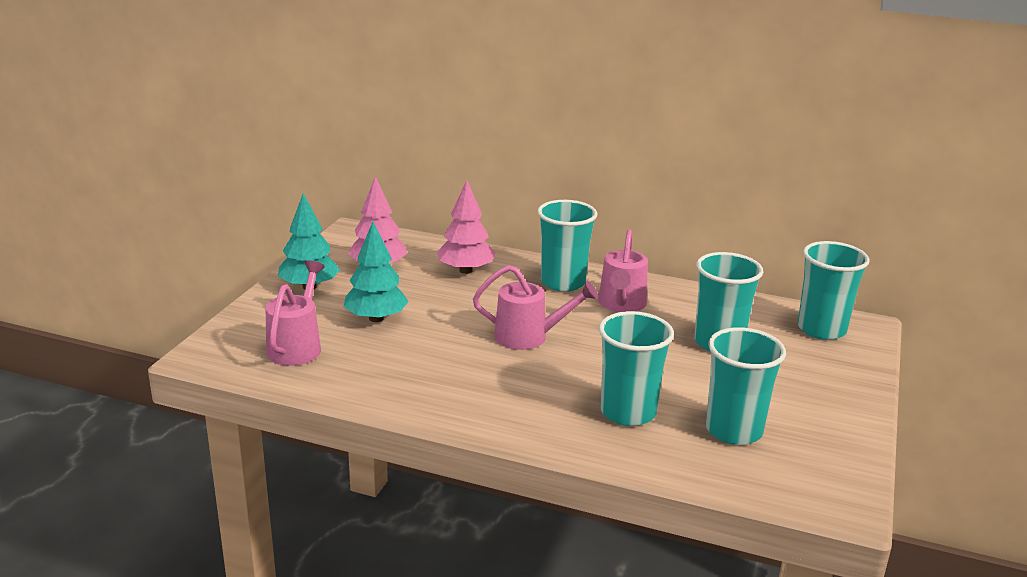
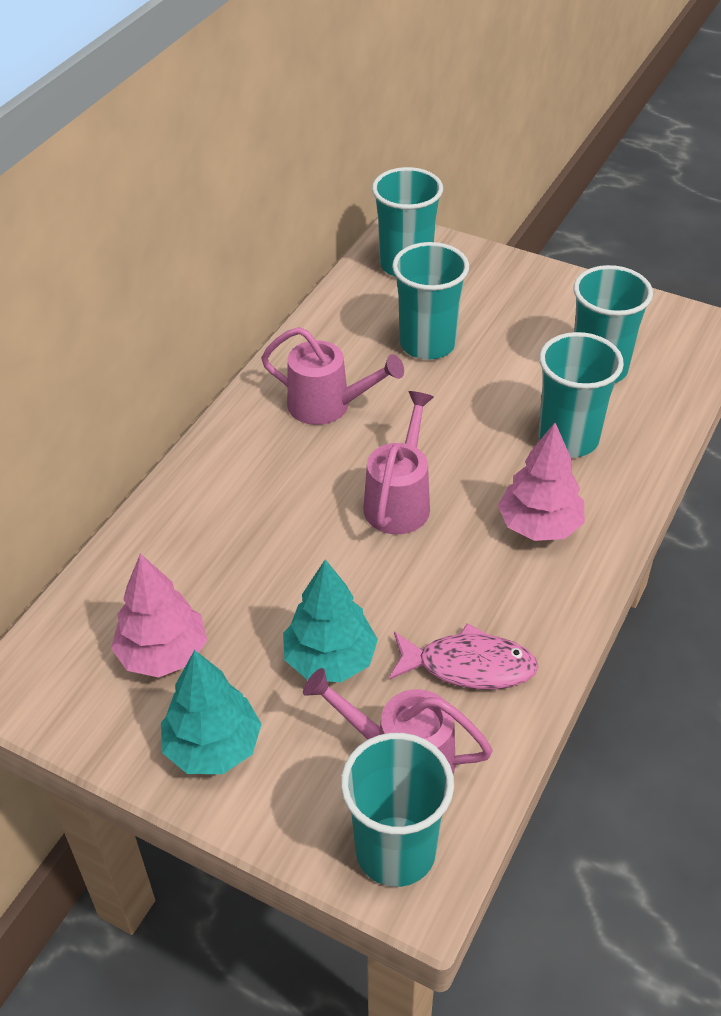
camera: 80 degrees left, 20 degrees up
(372, 369) = (469, 666): none -> pink fish
(465, 270) = (199, 548): pink tree -> pink tree (539, 526)
(563, 282) = (258, 450): turquoise cup -> turquoise cup (395, 851)

